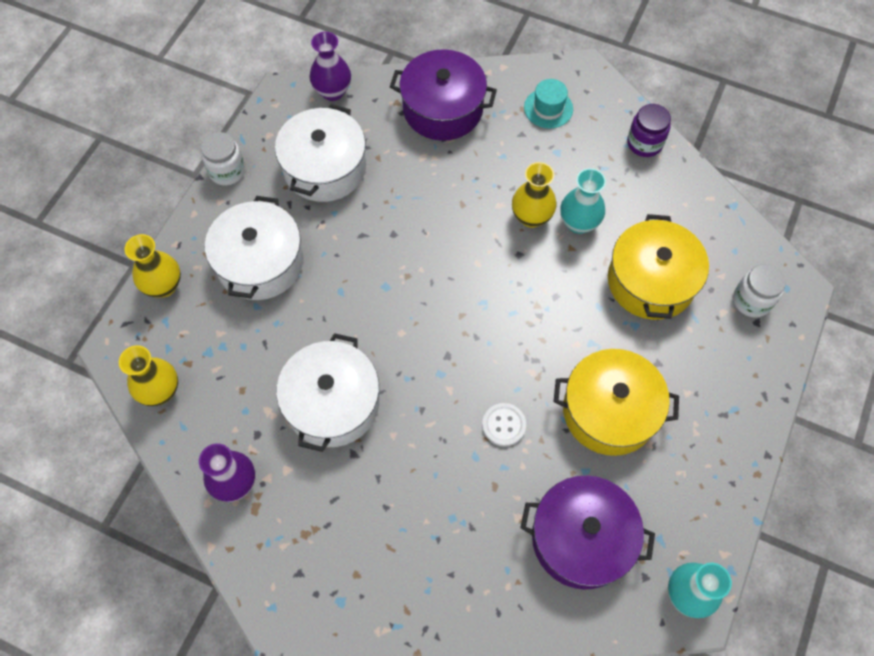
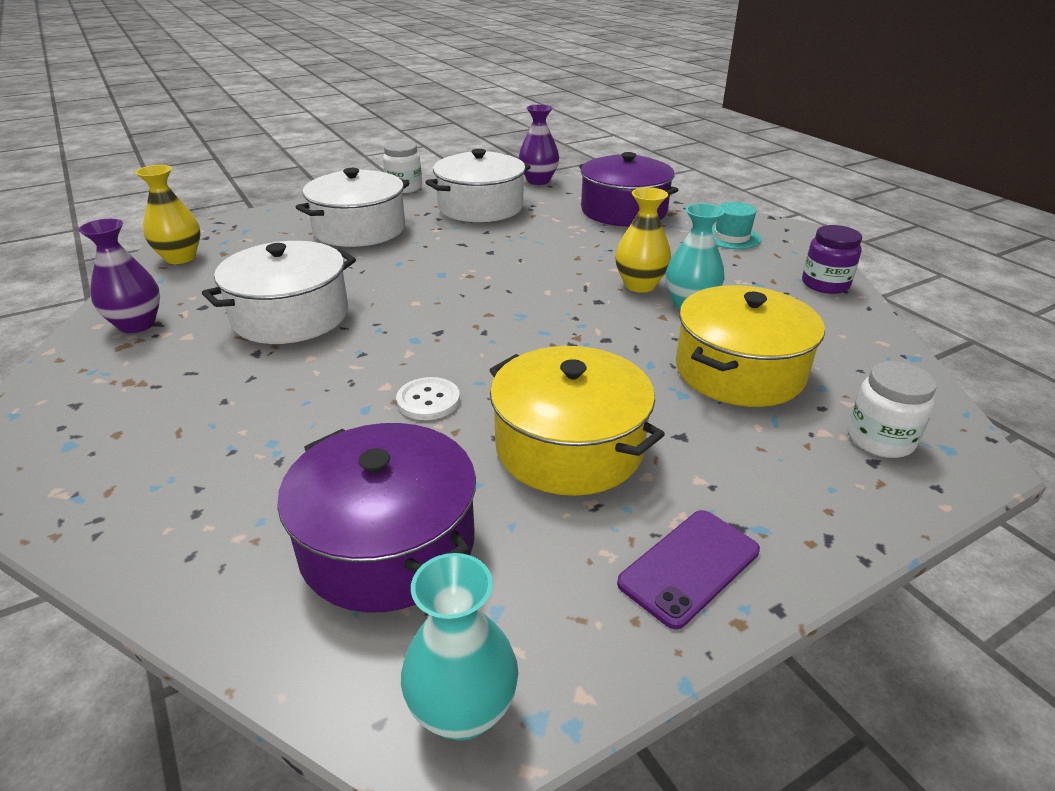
camera: 35 degrees right, 30 degrees down
(164, 286) = (273, 216): yellow vase -> none
(719, 456) = (689, 567): none -> purple phone

